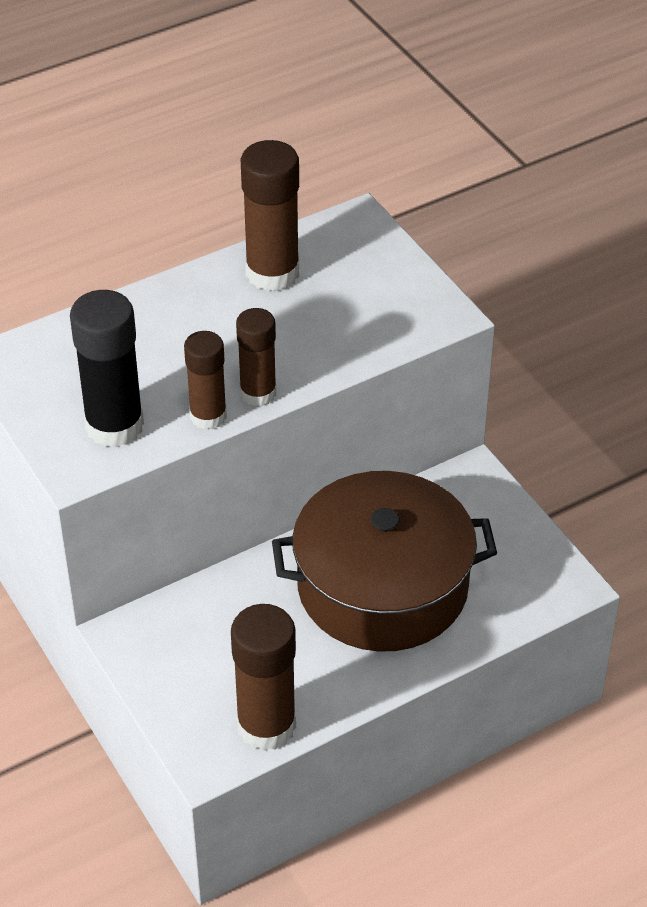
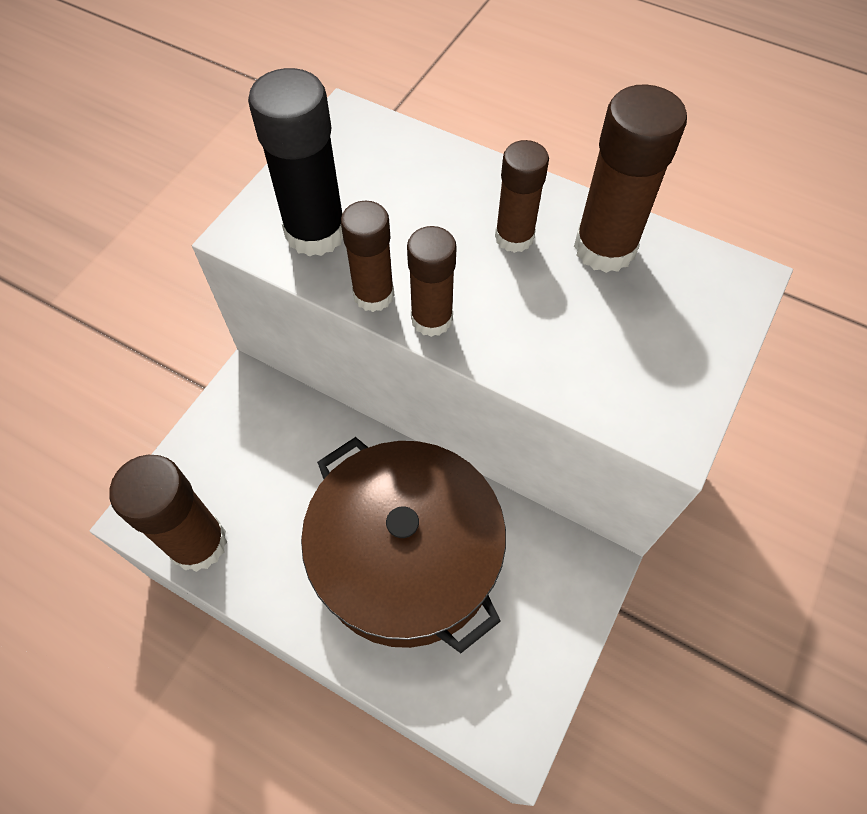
camera: 60 degrees right, 15 degrees up
(220, 315) = (514, 237): none -> brown glue stick

